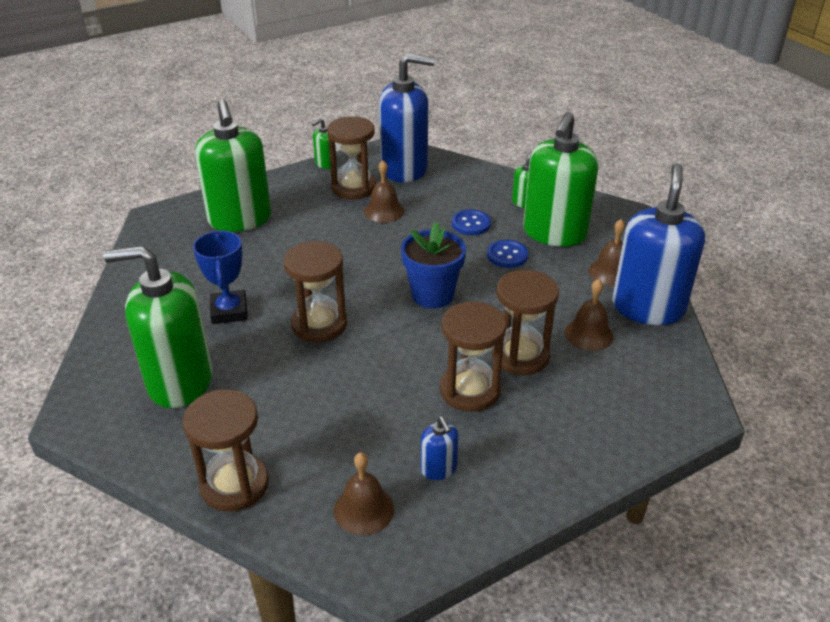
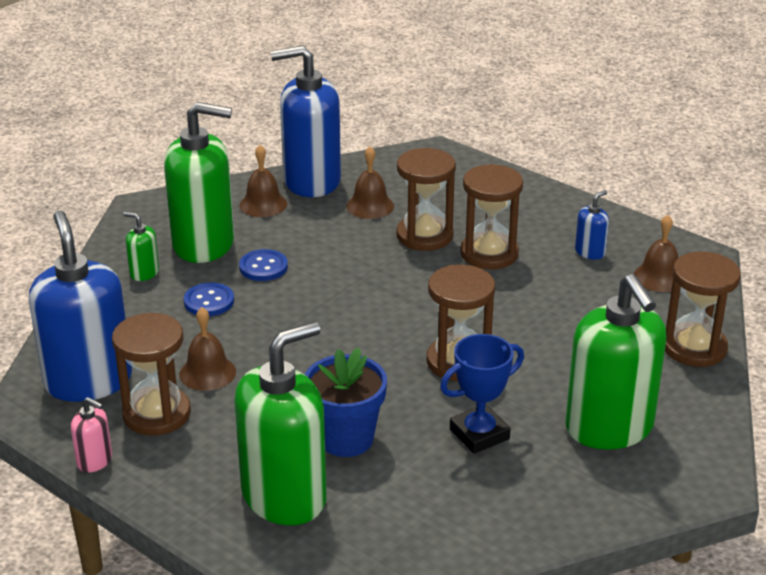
camera: 110 degrees left, 5 degrees down
(325, 164) = (95, 461): green soap dispenser -> pink soap dispenser
(432, 295) = (363, 300): blue flower pot -> blue flower pot (346, 439)

